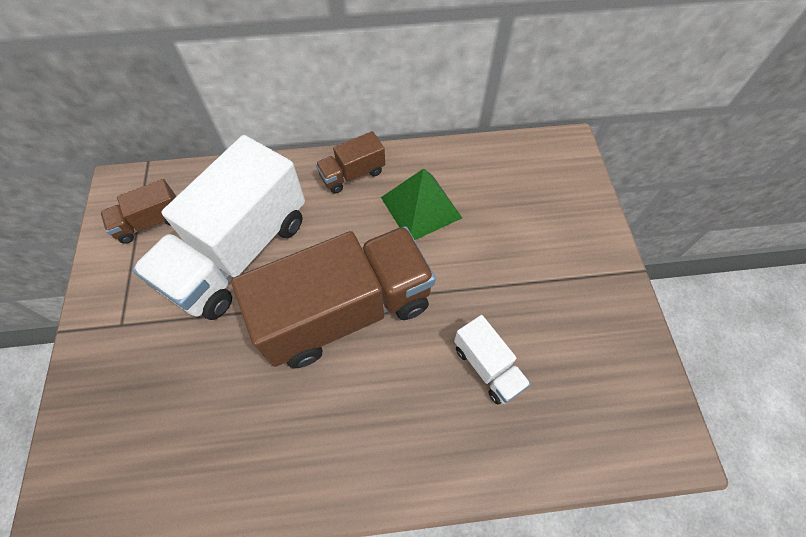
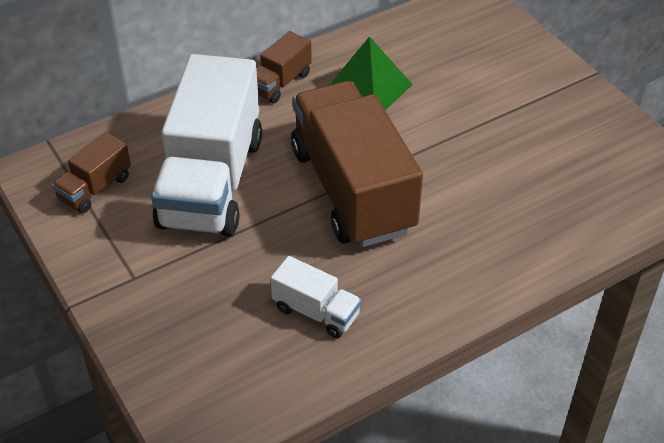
camera: 25 degrees left, 15 degrees down
(346, 311) = (352, 190): brown truck -> brown truck turned 60 degrees counterclockwise
(487, 366) = (507, 185): white truck -> white truck (316, 312)

